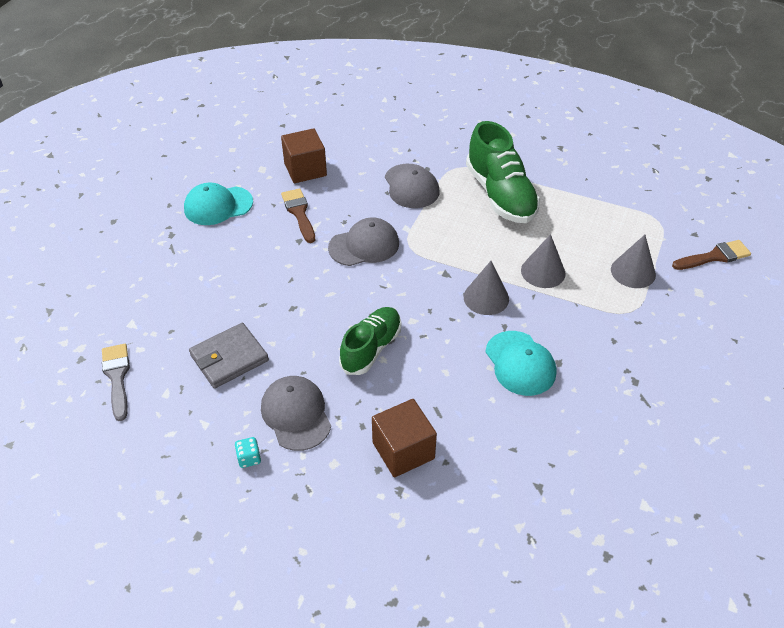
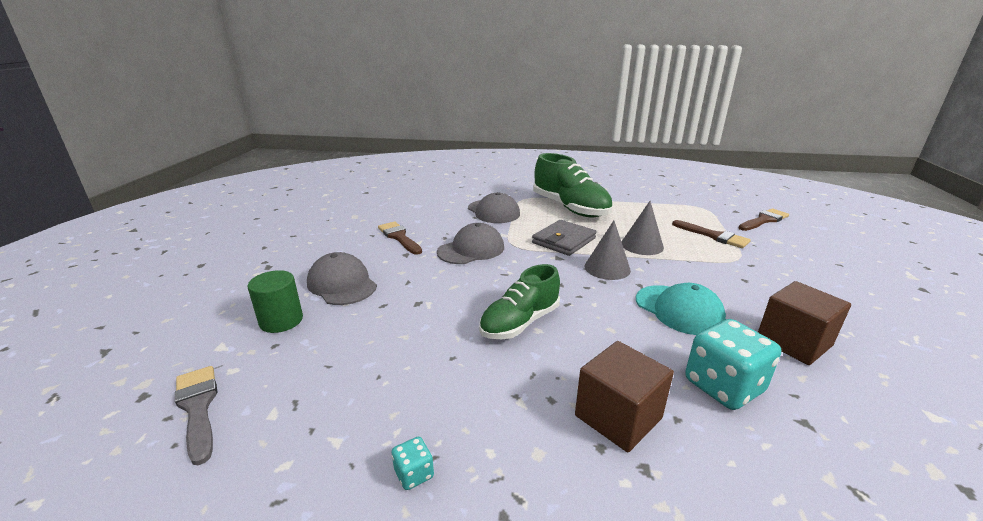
camera: 15 degrees left, 20 degrees down
(178, 306) = (281, 321): none -> green cylinder
(218, 206) = (316, 242): turquoise cap -> none
(229, 358) = (355, 359): grey wallet -> grey wallet (564, 240)
(296, 414) = (461, 403): grey cap -> grey cap (342, 284)
(305, 169) = (395, 212): brown cube -> brown cube (793, 342)
(371, 348) = (520, 322): green shoe -> green shoe turned 150 degrees counterclockwise
(500, 445) = (723, 386): none -> turquoise dice
(633, 272) = (714, 236): grey cone -> brown brush

